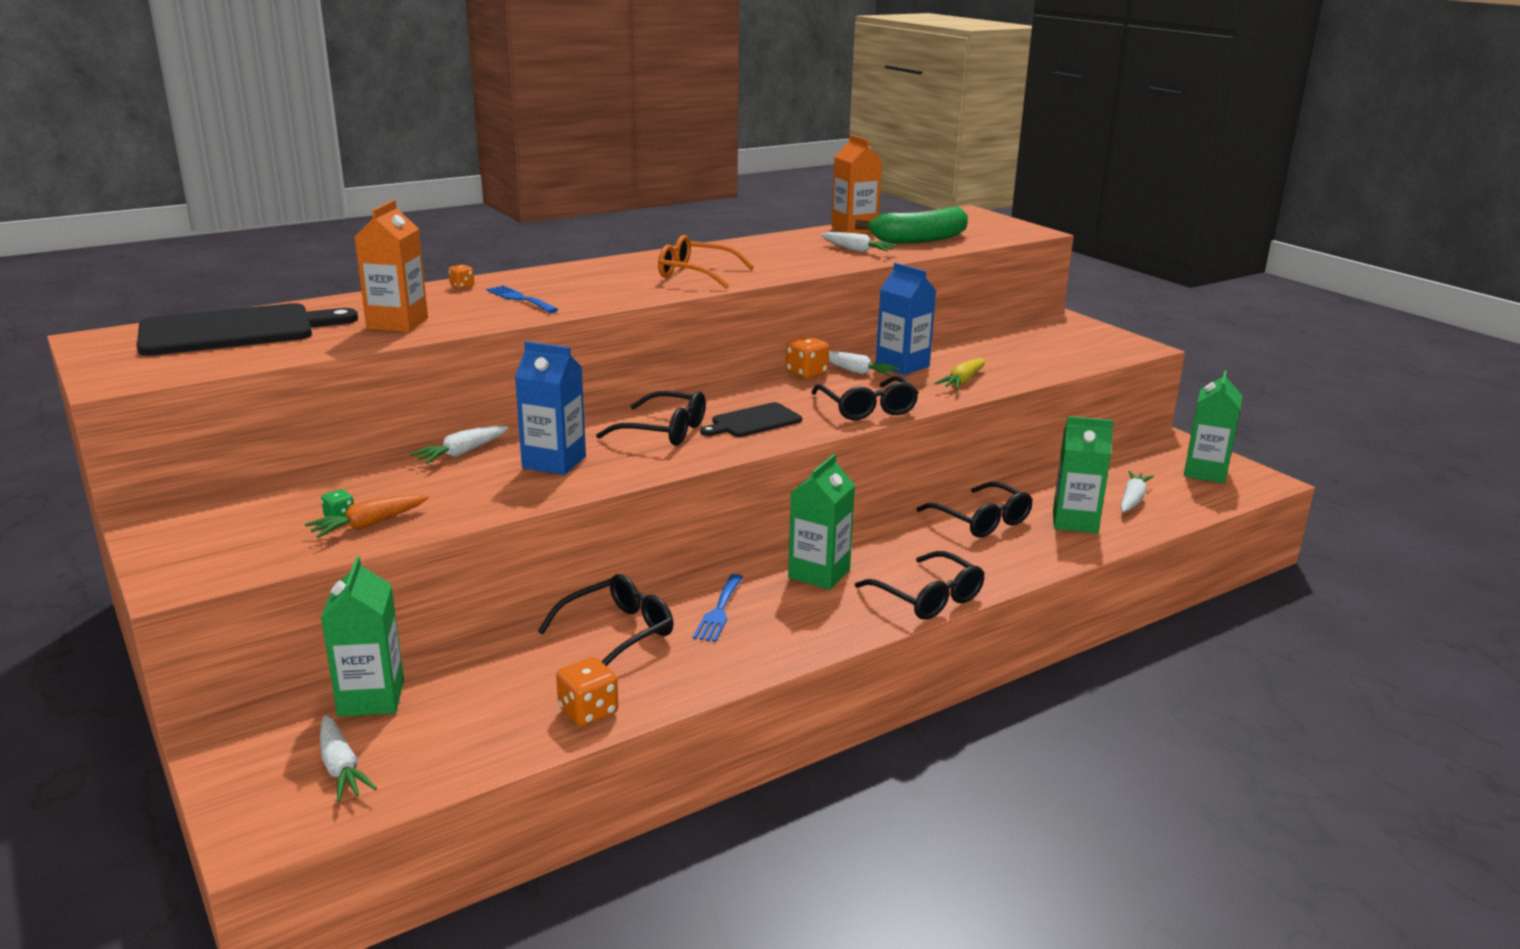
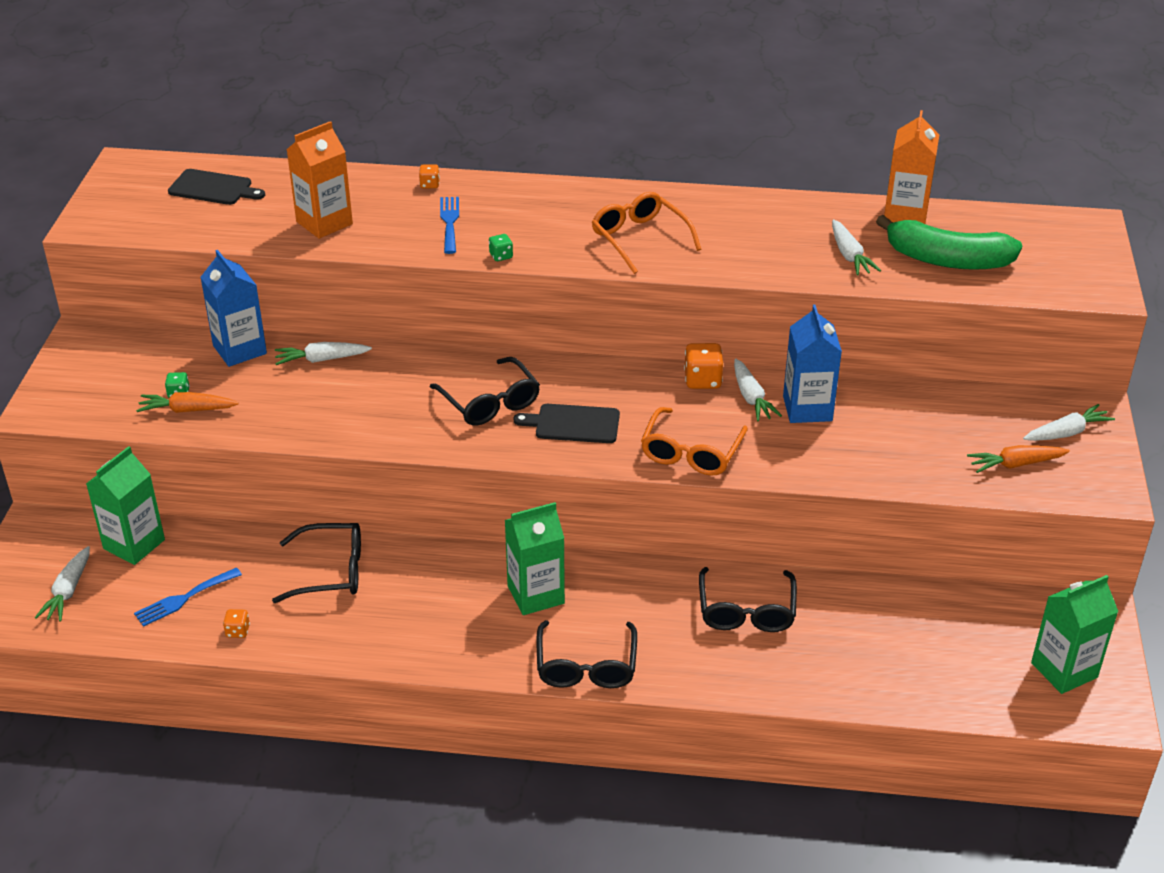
camera: 40 degrees right, 15 degrees up
(235, 330) = (213, 188): black cutting board -> black cutting board, size x0.55
(554, 462) = (370, 401): blue carton -> blue carton (239, 349)
(588, 712) = (238, 631): orange dice -> orange dice, size x0.56
(600, 304) = (501, 256): none -> green dice
(719, 611) = (419, 591): blue fork -> blue fork (184, 599)
(867, 408) = (691, 452): black glasses -> orange glasses
(962, 381) = (832, 457): yellow carrot -> none
(1070, 352) = (1015, 464): none -> orange carrot
(1075, 521) = (831, 657): green carton -> none
(1132, 499) = (929, 662): white carrot -> white carrot (1066, 432)

